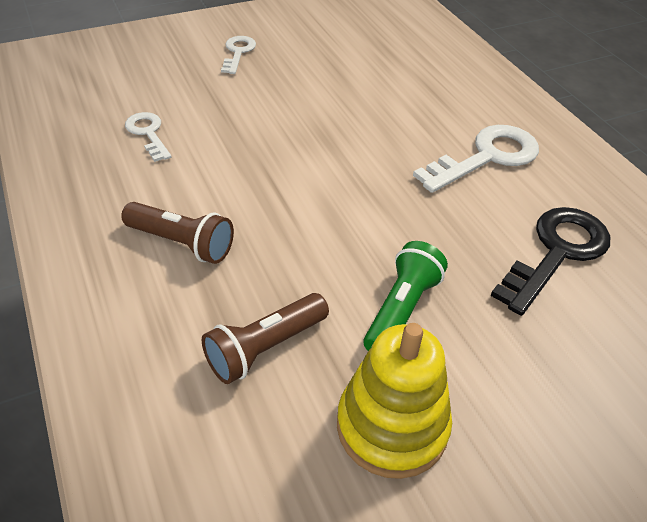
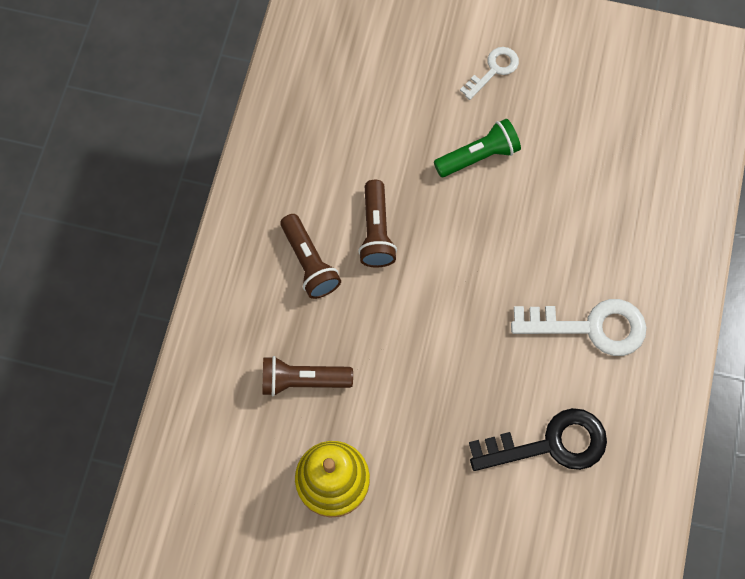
camera: 40 degrees right, 25 degrees up
(148, 133) = (355, 133): white key -> none
(231, 187) = (376, 231): none -> brown flashlight
(401, 309) = (404, 411): green flashlight -> green flashlight (478, 156)

